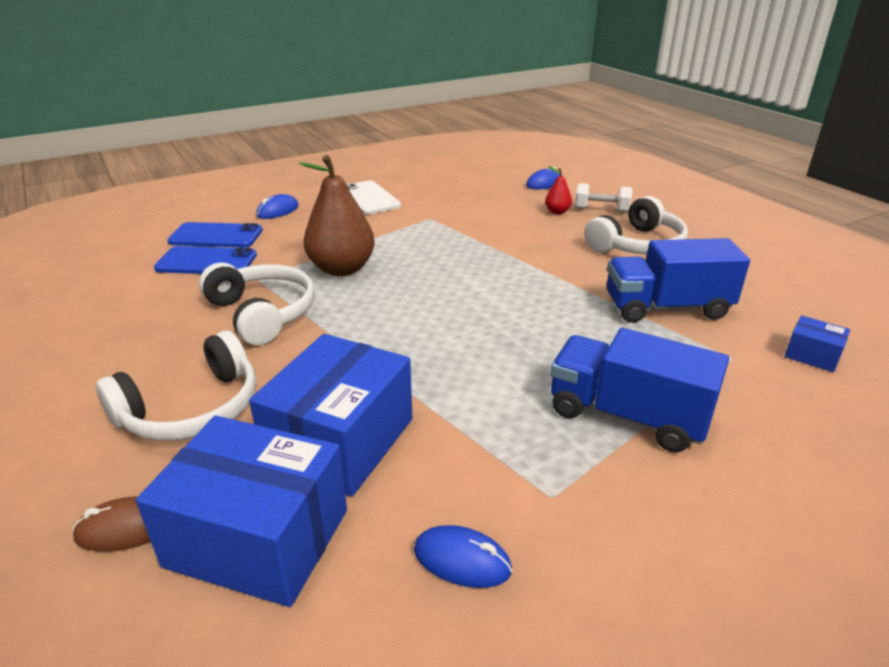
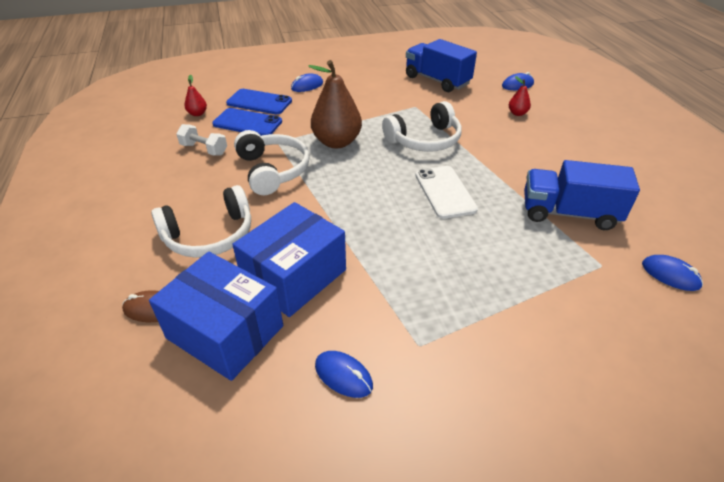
camera: 15 degrees right, 10 degrees up
(127, 259) = (197, 114): none -> red pear
(369, 198) = (376, 82): white phone -> white phone (445, 192)
(601, 210) = (554, 116): white dumbbell -> white dumbbell (204, 149)
(627, 416) = (498, 296): blue truck -> blue truck (437, 80)
(637, 245) = (570, 153): white headphones -> white headphones (425, 140)
(812, 355) = (670, 275): blue box -> blue mouse

